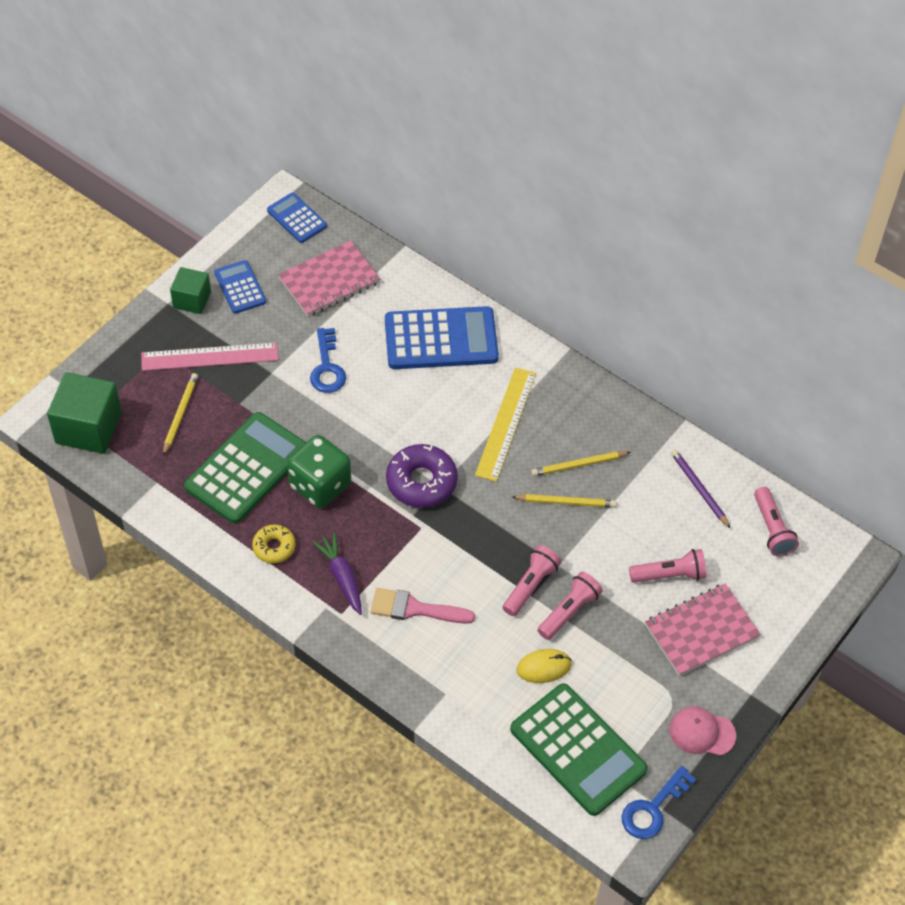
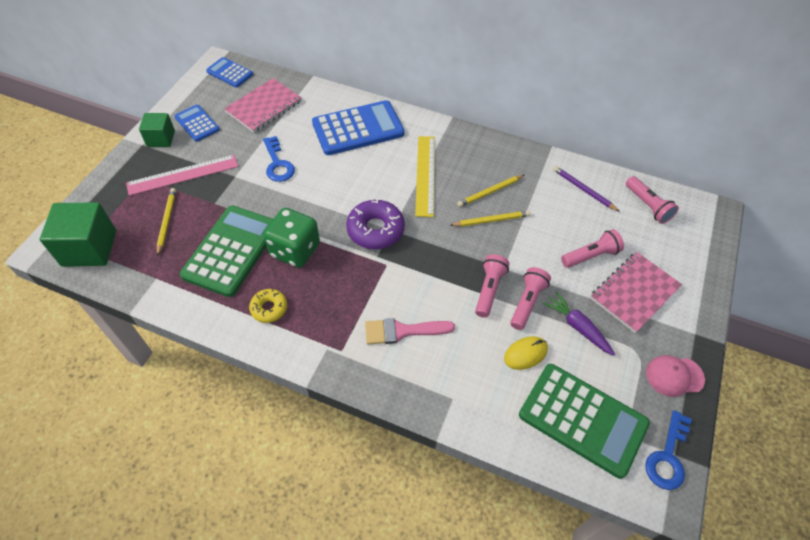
camera: 15 degrees left, 0 degrees up
(342, 577) = (333, 319): purple carrot -> purple carrot (578, 327)

